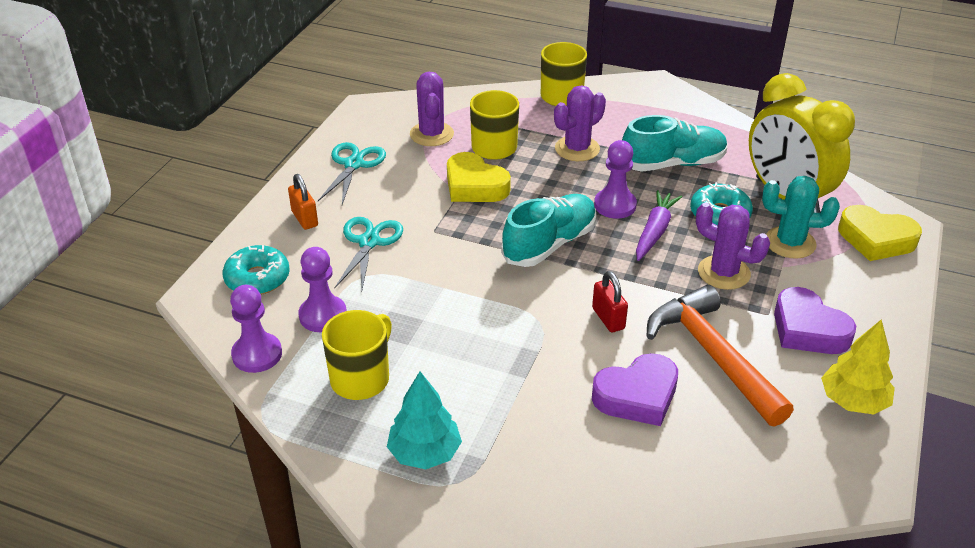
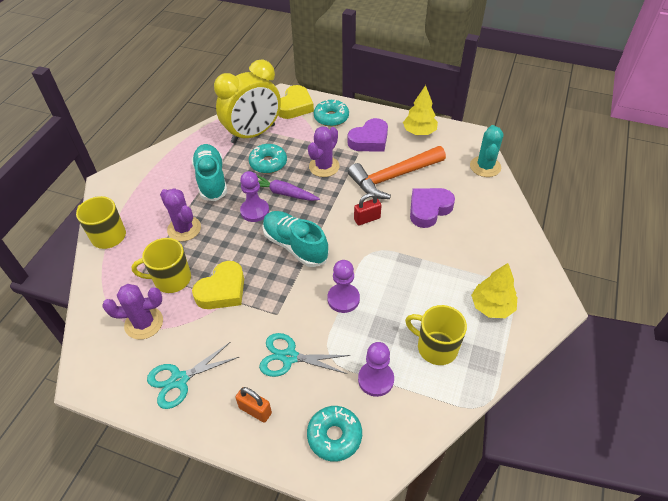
camera: 90 degrees left, 10 degrees up
(257, 354) = (422, 420): purple pawn -> purple pawn (343, 299)
(305, 218) = (255, 410): orange padlock -> orange padlock turned 60 degrees clockwise
(354, 164) = (179, 380): turquoise scissors -> turquoise scissors turned 45 degrees counterclockwise
(425, 453) = (492, 306): turquoise tree -> yellow tree
(637, 396) = (429, 209): purple heart -> purple heart turned 105 degrees counterclockwise
(790, 243) = (297, 138): turquoise cactus -> turquoise cactus (485, 166)
(858, 282) = (331, 118): none -> turquoise donut

